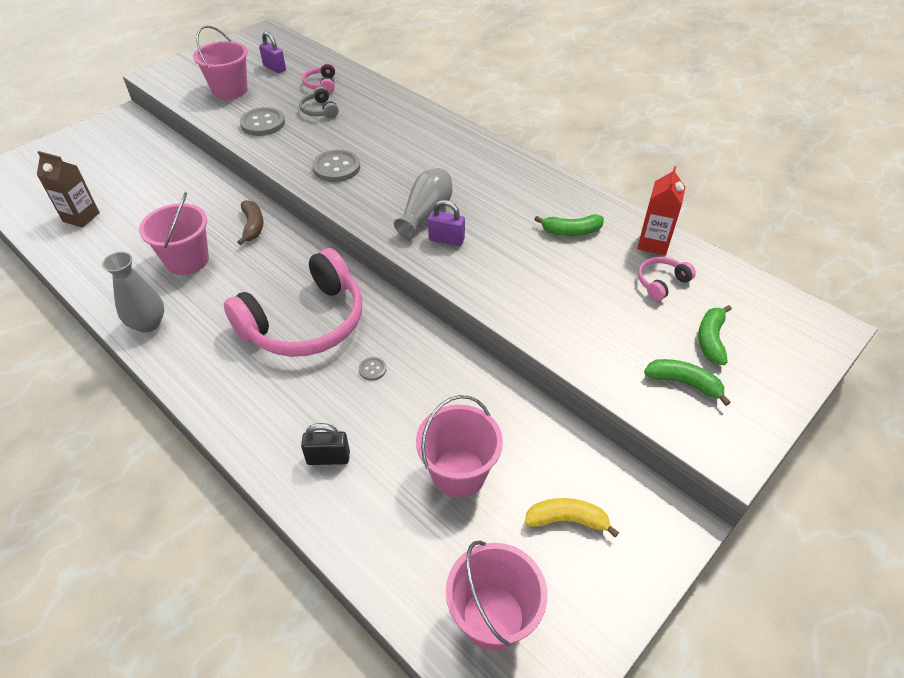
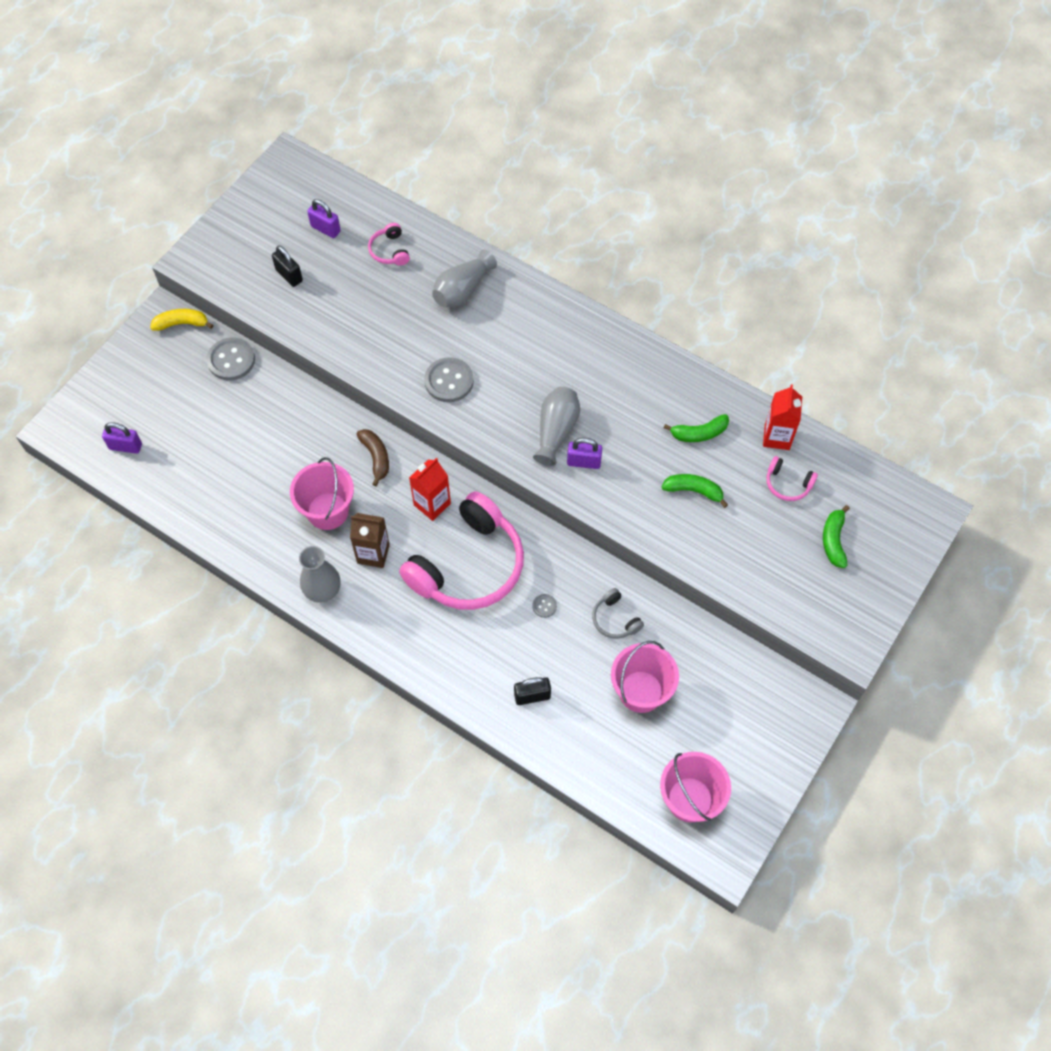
camera: 10 degrees left, 15 degrees up
(35, 192) = (125, 446): none -> purple padlock
(81, 217) = (193, 472): brown carton -> brown carton (373, 554)
(230, 90) = (289, 275): pink bucket -> black padlock
(263, 123) = (347, 325): grey button -> grey button (231, 360)
(290, 267) = (432, 504): none -> red carton
(319, 110) = (402, 295): grey headphones -> grey headphones (615, 619)
(373, 112) = (462, 290): none -> grey vase
(566, 520) = (732, 716): yellow banana -> yellow banana (182, 323)
(661, 283) = (788, 484): pink headphones -> pink headphones turned 105 degrees counterclockwise
(684, 383) = (813, 588): green banana -> green banana (693, 491)

